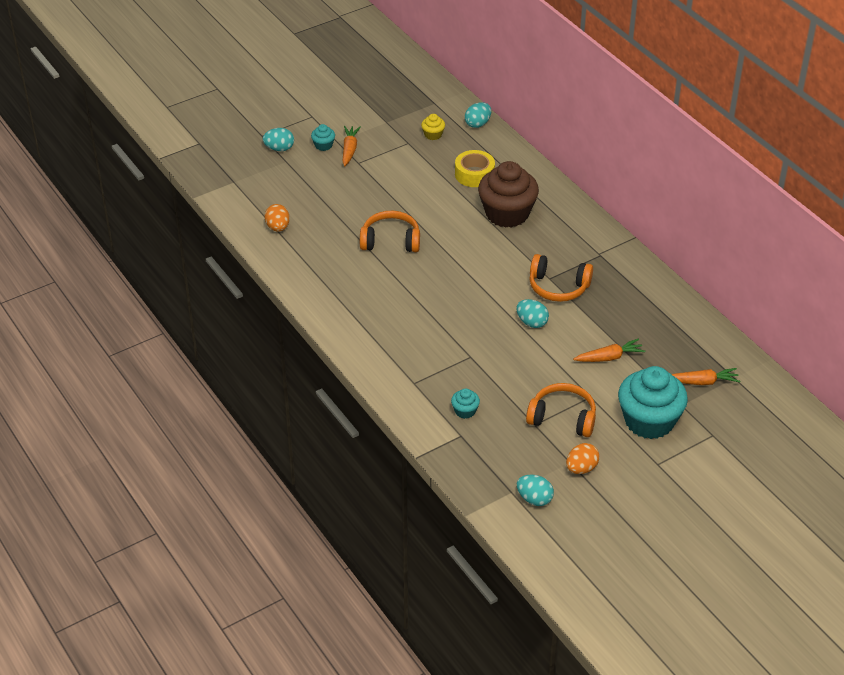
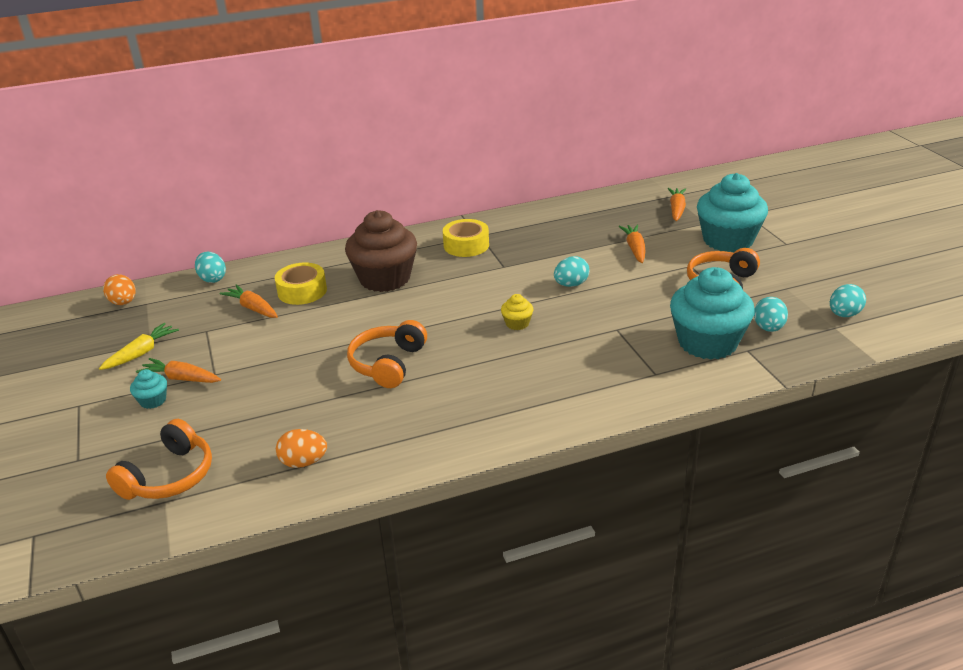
camera: 75 degrees left, 10 degrees down
(279, 149) = (125, 444): turquoise egg -> turquoise egg (768, 328)
(373, 122) = (141, 353): none -> yellow carrot
(433, 135) = (206, 311): yellow cupcake -> yellow cupcake (517, 323)
(443, 156) = (252, 308): none -> orange carrot
(465, 411) = (707, 343): turquoise cupcake -> turquoise cupcake, size x2.38
(558, 287) = (519, 263): orange headphones -> orange headphones (169, 476)
(578, 250) = (466, 245): none -> yellow tape
(581, 468) = (795, 283): orange egg -> orange egg (123, 303)

